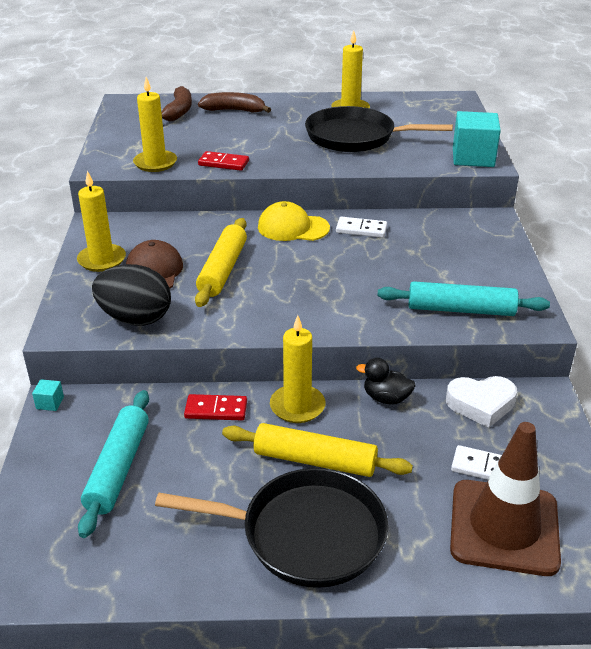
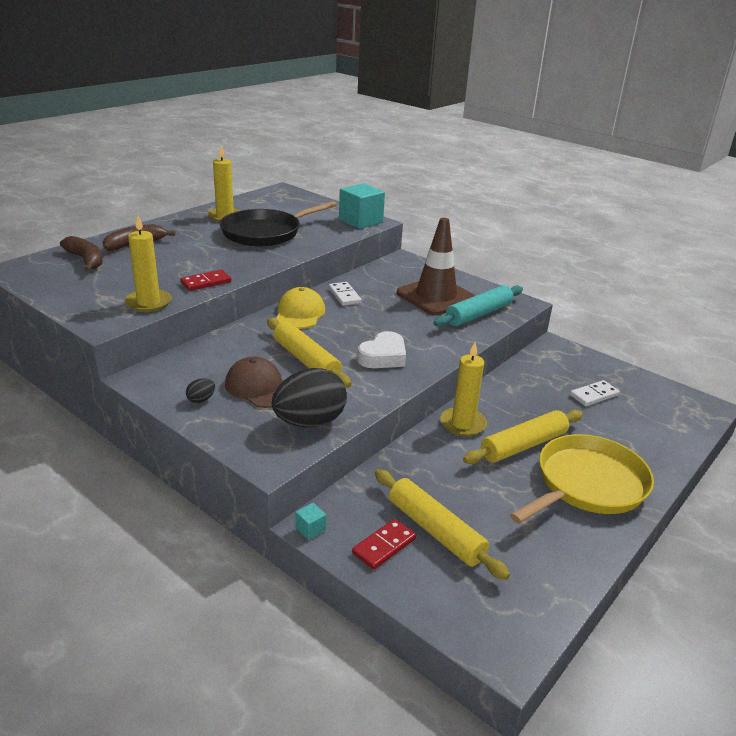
camera: 50 degrees left, 5 degrees down
(102, 260) = (201, 400): yellow candle -> black egg
(118, 468) = (435, 531): turquoise rolling pin -> yellow rolling pin
(216, 410) = (424, 456): red domino -> red domino (384, 546)
(293, 227) = (300, 313): yellow cap -> yellow cap turned 135 degrees clockwise
(306, 534) = (587, 484): black pan -> yellow pan
(361, 229) = (344, 295): white domino -> white domino turned 75 degrees counterclockwise
(386, 398) = (495, 390): black duck -> none
(481, 404) = (539, 366): white heart -> white heart (383, 356)
(504, 527) = (646, 416): brown traffic cone -> brown traffic cone (436, 296)

